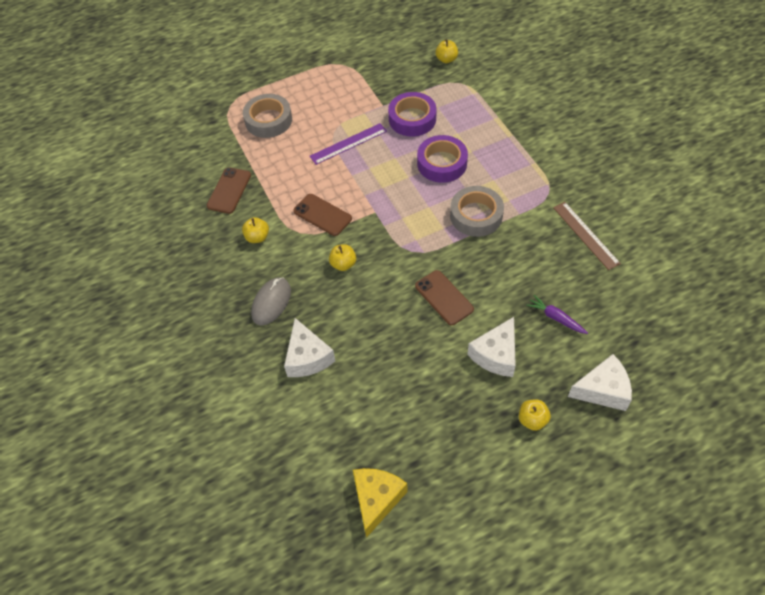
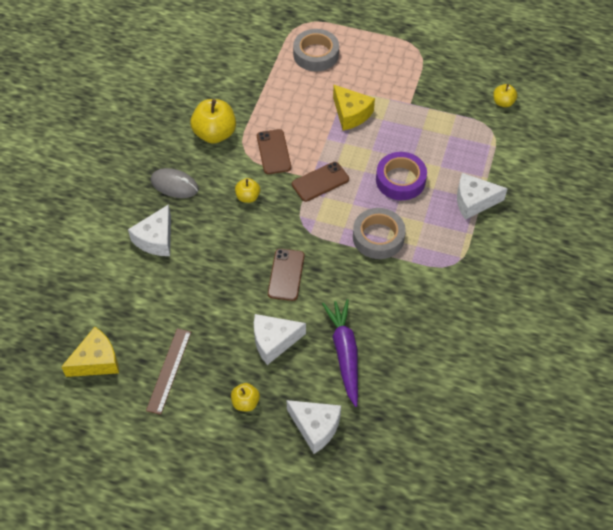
camera: 40 degrees right, 0 degrees up
(229, 190) = (233, 86): brown phone -> brown phone (320, 182)
(257, 237) = (215, 134): yellow apple -> yellow apple, size x1.85
(271, 302) = (174, 185): grey mouse -> grey mouse turned 45 degrees clockwise
(348, 144) = (351, 114): purple ruler -> yellow cheese
(412, 119) = (419, 130): purple tape -> none
(509, 139) = (474, 201): none -> white cheese
(556, 318) = (345, 353): purple carrot -> purple carrot, size x1.84
(586, 235) = (441, 317): brown ruler -> brown ruler (169, 370)

